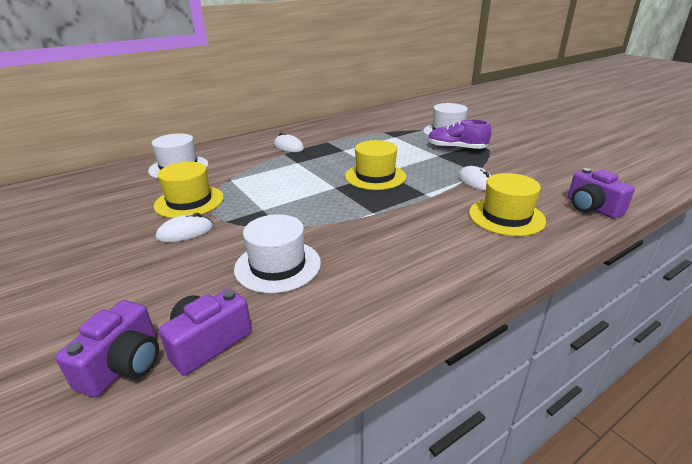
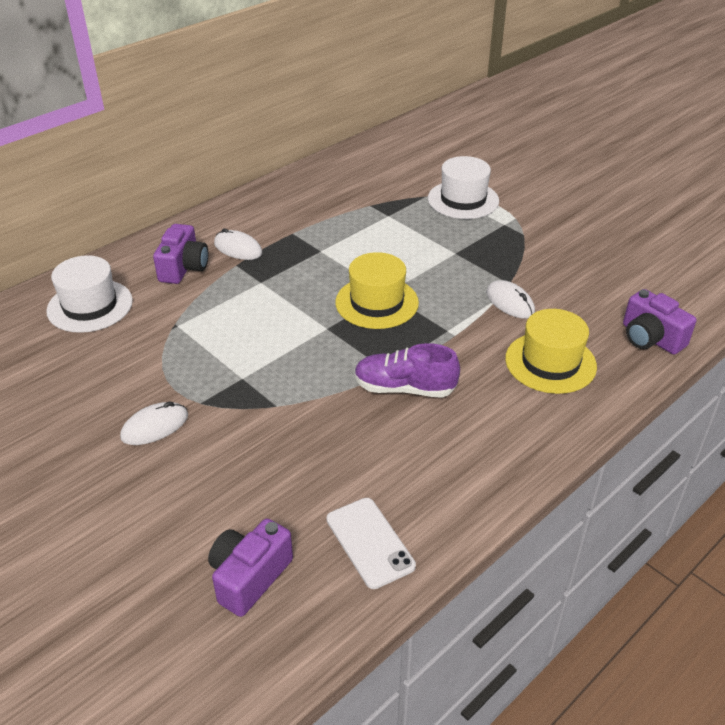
camera: 10 degrees left, 10 degrees up
(124, 365) = (170, 614): purple camera -> purple camera (183, 268)
(189, 201) = (136, 372): yellow hat -> none
(278, 265) = (292, 467): white hat -> none
(325, 327) = (369, 542): none -> white phone
(456, 148) = (478, 236): purple shoe -> purple shoe (404, 388)

